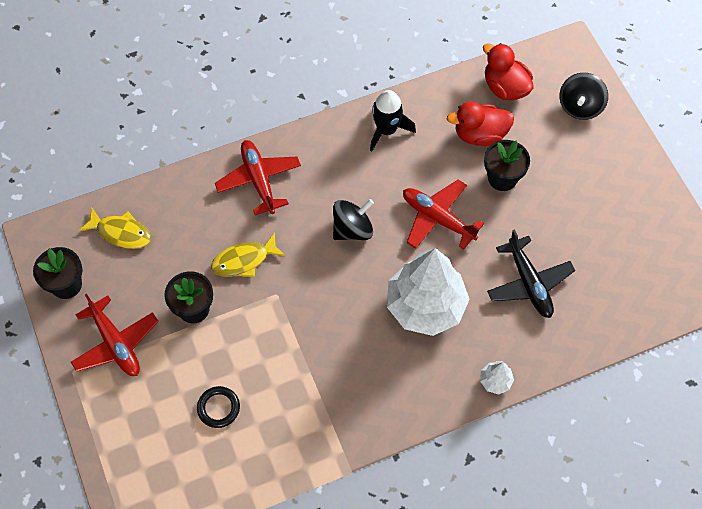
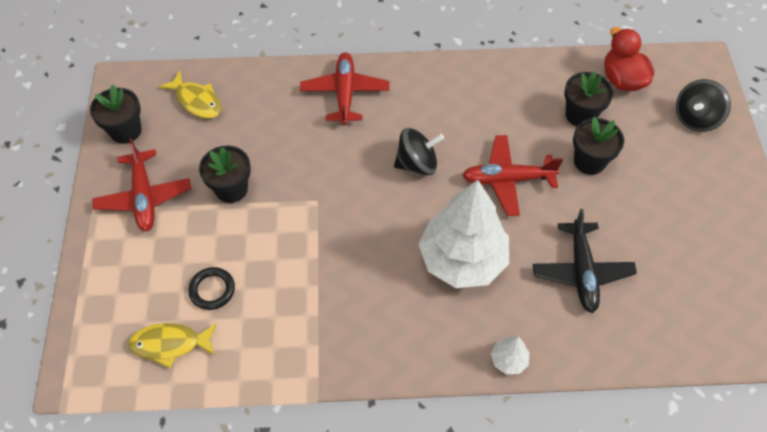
camera: 20 degrees right, 5 degrees down
(244, 260) = (299, 160): yellow fish -> yellow fish (170, 344)
(386, 130) = (487, 84): black rocket -> none
(437, 219) = (507, 180): red plane -> red plane turned 60 degrees counterclockwise
(480, 135) = (580, 115): red duck -> black flower pot

